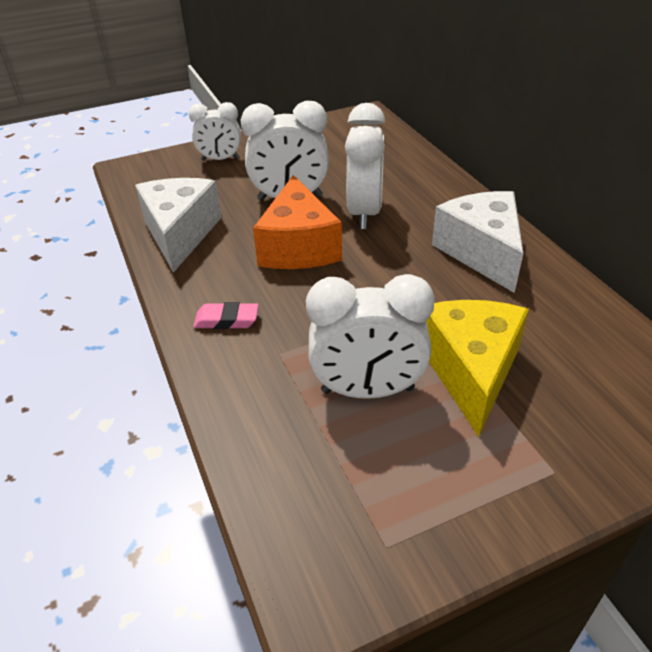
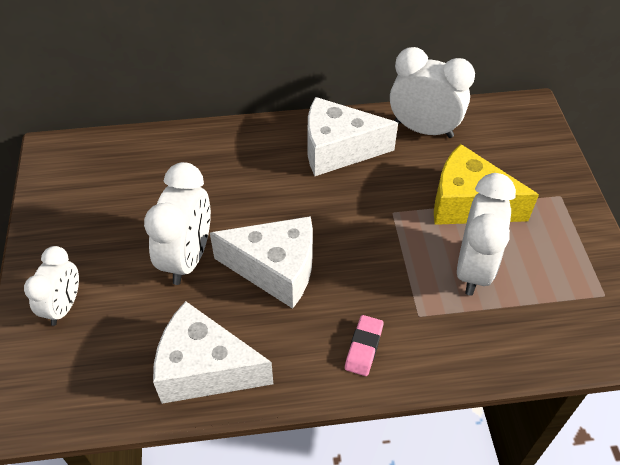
camera: 75 degrees left, 10 degrees up
(298, 246) = (275, 269): orange cheese -> white cheese
(364, 213) = (244, 206): white clock -> white clock (423, 129)

